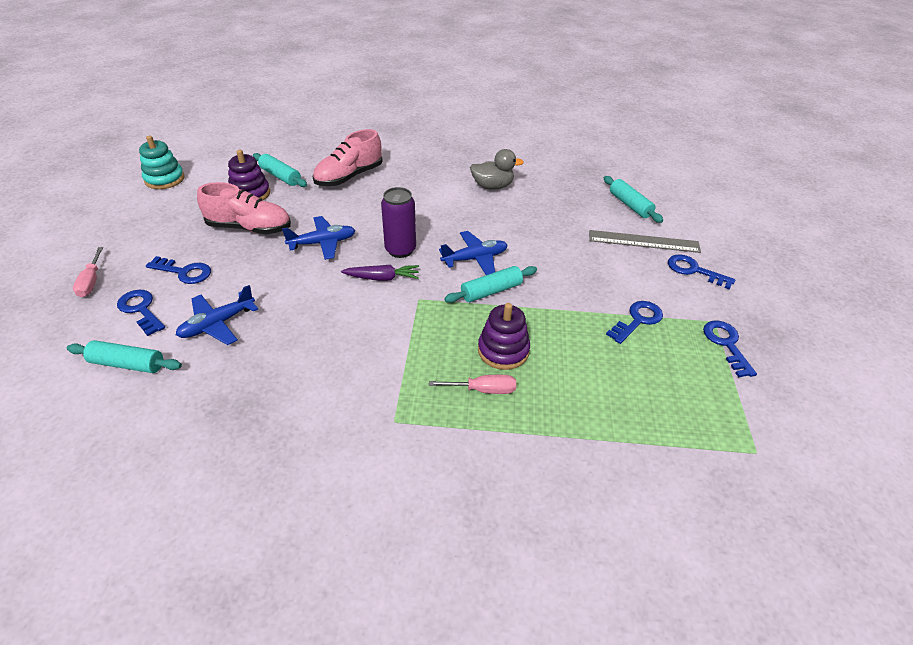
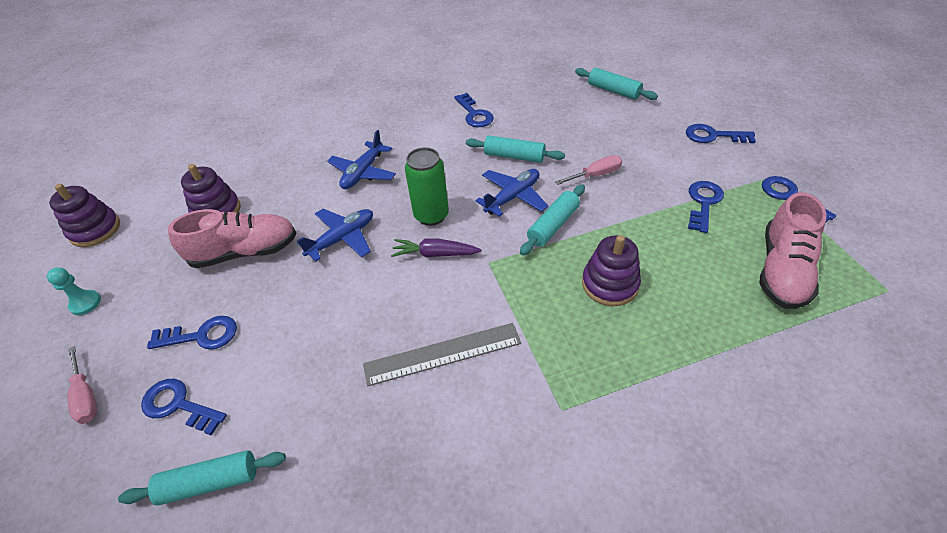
camera: 20 degrees left, 5 degrees up
(128, 224) = (85, 303): none -> turquoise pawn
(164, 179) = (95, 230): turquoise stacking toy -> purple stacking toy
(217, 324) = (288, 383): blue plane -> blue plane (363, 172)
(280, 176) = (238, 178): turquoise rolling pin -> turquoise rolling pin (514, 156)
(349, 177) = (318, 153): pink shoe -> pink shoe (782, 270)
(382, 278) = (435, 254): purple carrot -> purple carrot turned 150 degrees counterclockwise
(400, 250) = (431, 215): purple can -> green can
(483, 390) = (621, 334): pink screwdriver -> pink screwdriver (595, 175)
(492, 186) = (474, 114): grey duck -> blue key
(643, 241) = (651, 123): grey ruler -> grey ruler (442, 354)

